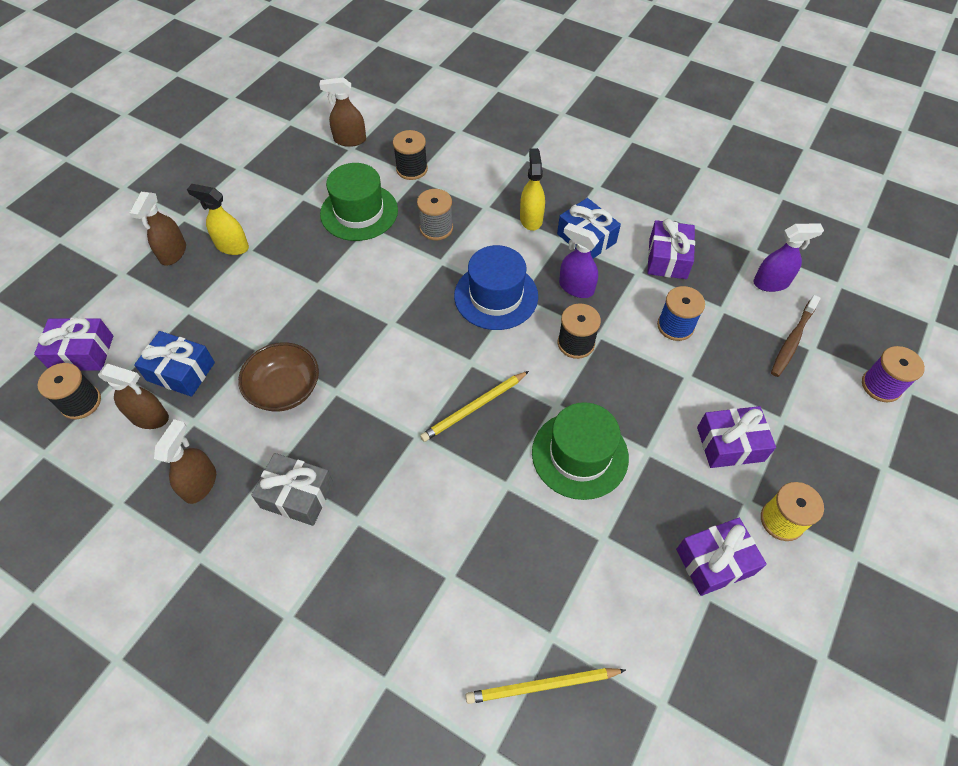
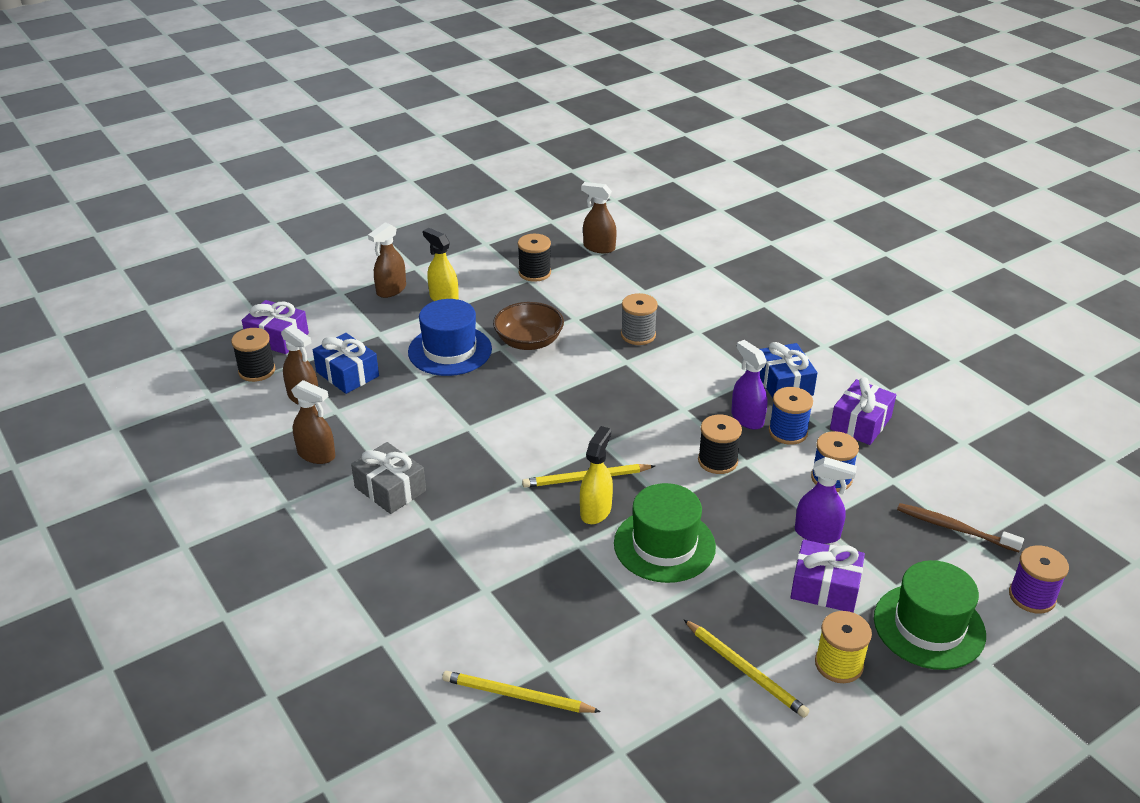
camera: 25 degrees right, 20 degrees down
(200, 483) = (316, 455): brown spray bottle -> brown spray bottle turned 75 degrees clockwise
(285, 389) = (426, 412): brown bowl -> brown bowl (529, 341)
(359, 212) = (573, 304): green hat -> green hat (929, 626)
(412, 169) = (644, 284): black spool -> black spool (534, 273)
(496, 296) = (662, 402): blue hat -> blue hat (450, 350)
(531, 218) = (737, 353): yellow spray bottle -> yellow spray bottle (596, 510)
(616, 290) = (788, 432): none -> blue spool
(714, 562) = (745, 670): purple gift -> yellow pencil
(771, 283) = (964, 475): purple spray bottle -> purple spray bottle (817, 533)
(792, 340) = (954, 528): brown toothbrush -> brown toothbrush turned 60 degrees clockwise

